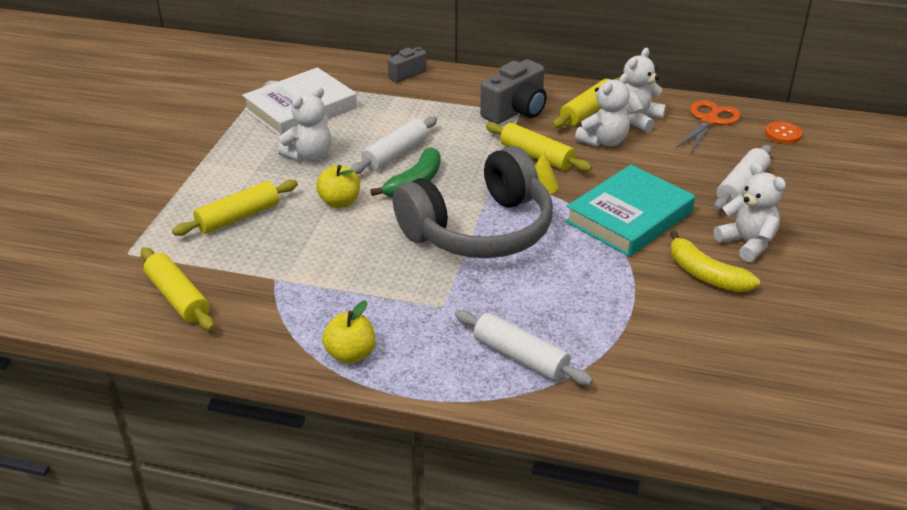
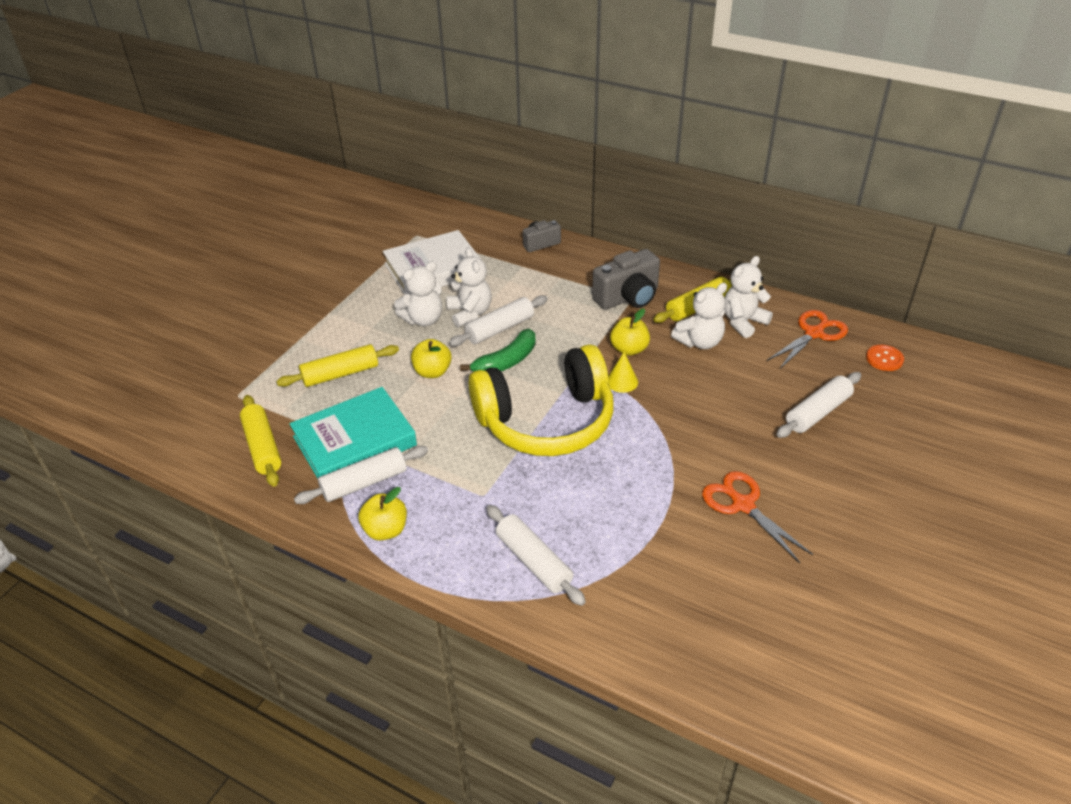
camera: 15 degrees right, 5 degrees up
(308, 314) = (364, 483): none -> white rolling pin
(479, 230) = (546, 420): grey headphones -> yellow headphones
(536, 156) = (629, 349): yellow rolling pin -> yellow apple
(629, 217) = (692, 429): turquoise book -> turquoise book (354, 441)
(705, 275) = (743, 505): yellow banana -> orange scissors
(747, 243) = (798, 477): white teddy bear -> white teddy bear (470, 313)

